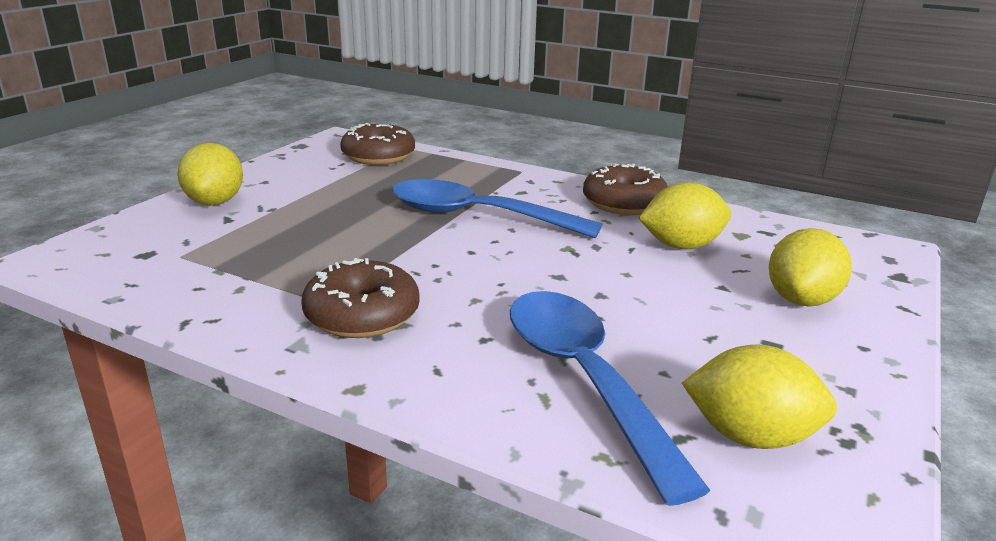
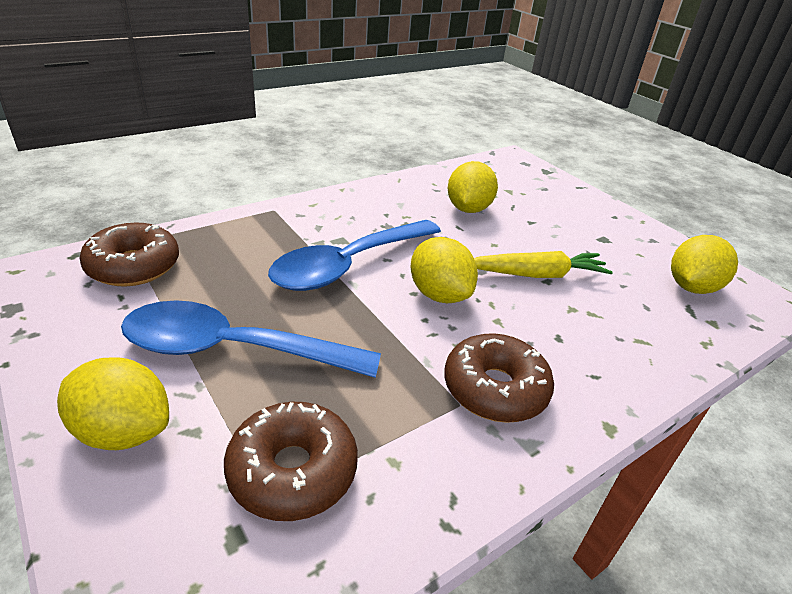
camera: 65 degrees left, 10 degrees up
(584, 379) = (624, 316): blue spoon -> blue spoon (234, 349)
(598, 308) = (537, 275): none -> yellow carrot
(624, 203) = (383, 198): brown donut -> brown donut (292, 471)
(801, 300) = (559, 207): yellow lemon -> yellow lemon (439, 294)

